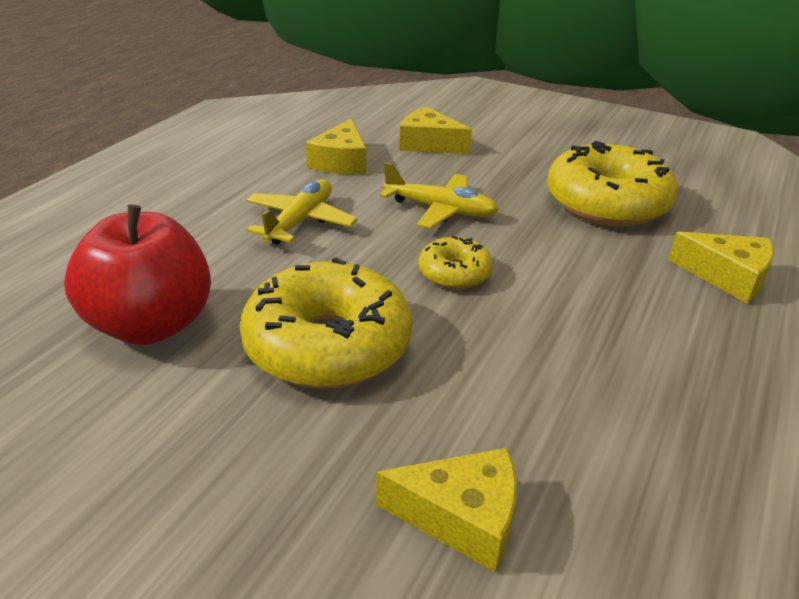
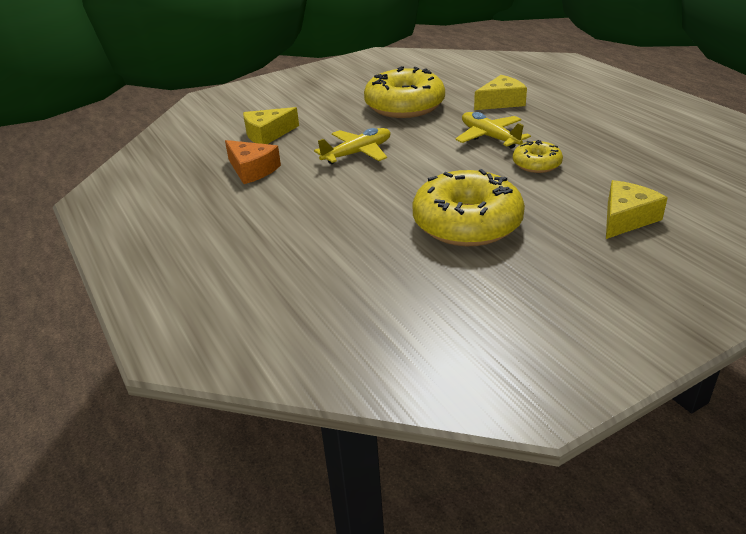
camera: 55 degrees left, 0 degrees up
(151, 325) = (391, 283): red apple -> none
(300, 221) = (317, 203): yellow plane -> yellow plane (489, 137)
(341, 162) = (252, 170): yellow cheese -> orange cheese
(454, 273) = (431, 168): yellow donut -> yellow donut (536, 164)

